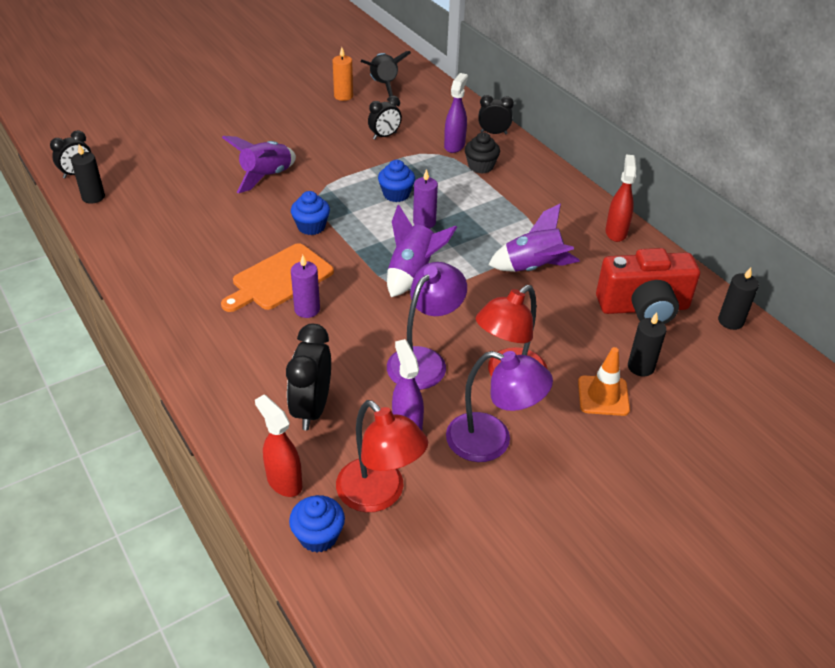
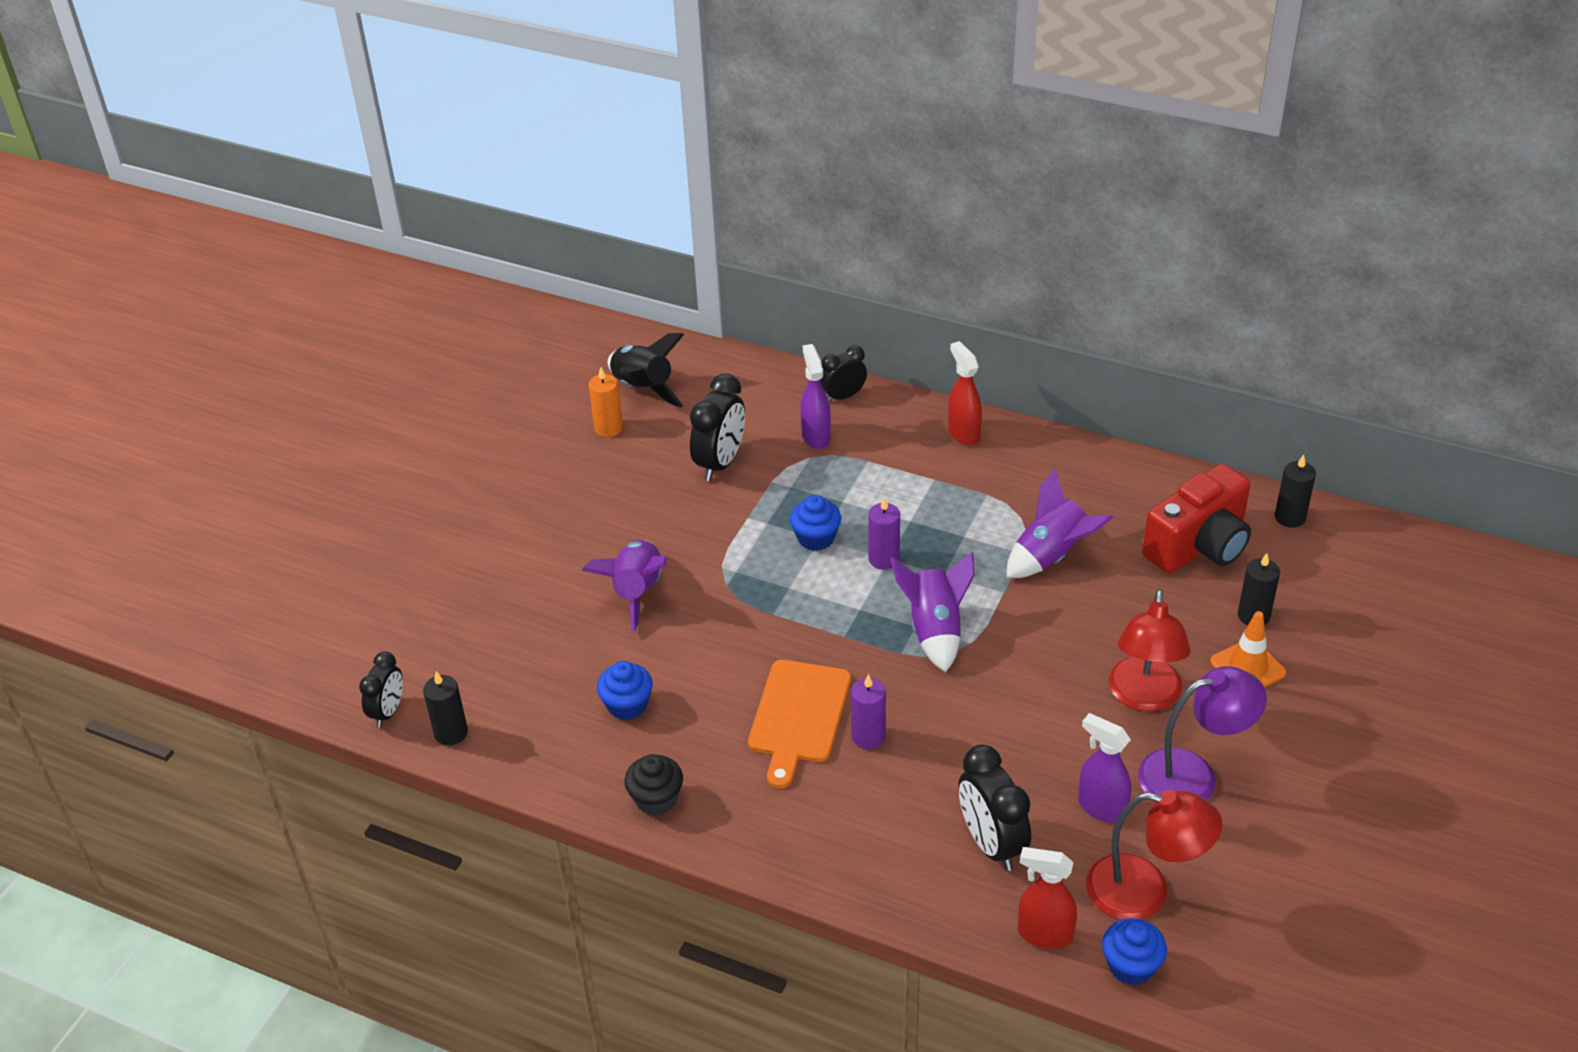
camera: 30 degrees left, 0 degrees up
(311, 226) = (763, 631): blue cupcake -> blue cupcake (627, 705)
(384, 136) = (720, 463): black clock -> black clock, size x1.58
(424, 360) = (1047, 726): purple lamp -> none
(481, 166) = (873, 451): black cupcake -> black cupcake (656, 799)
(616, 232) = (1094, 466): red spray bottle -> red spray bottle (963, 433)

